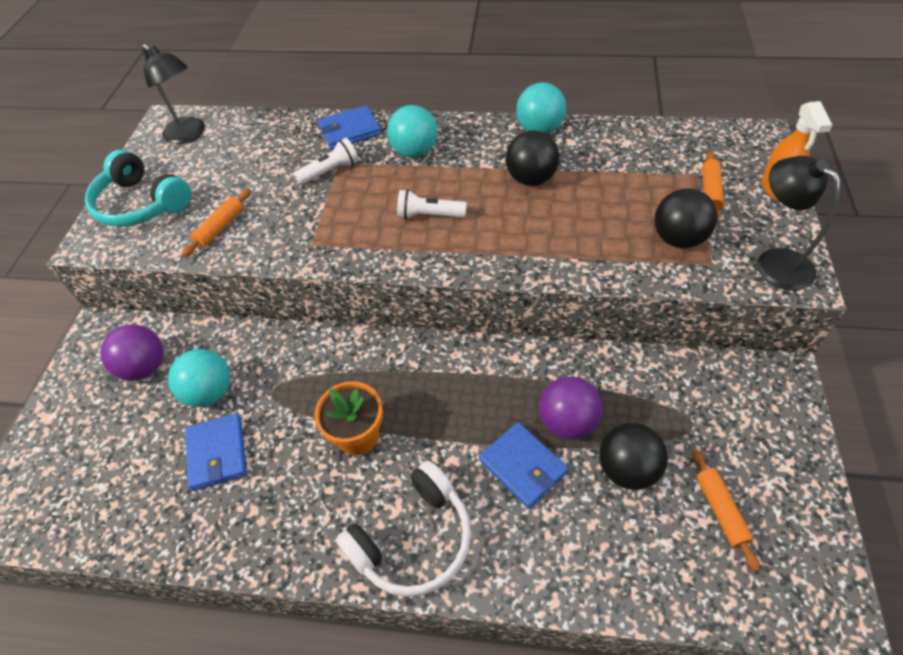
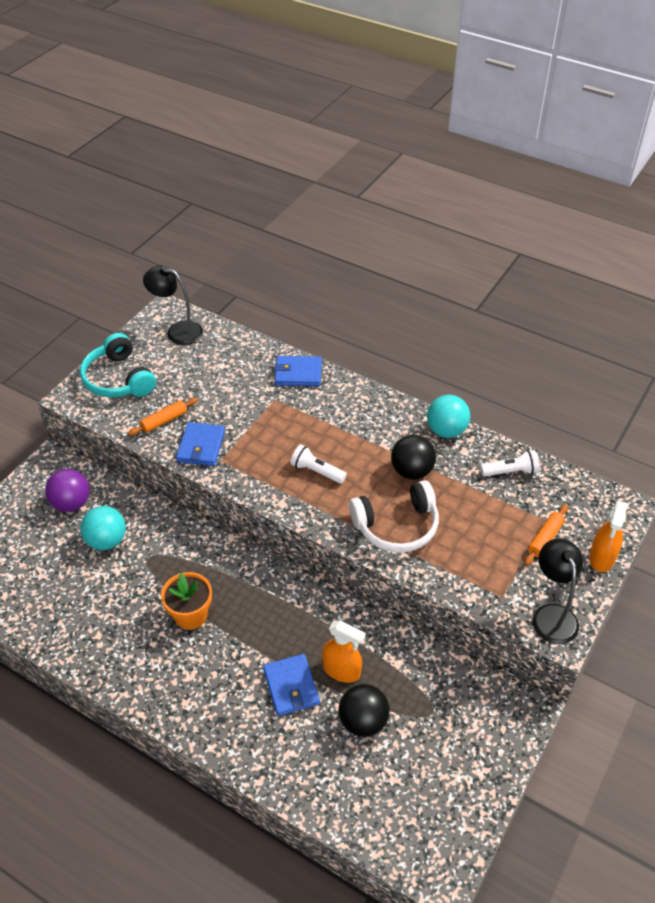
camera: 20 degrees right, 5 degrees down
(189, 135) = (177, 331): black lamp -> black lamp turned 135 degrees clockwise
(217, 453) = (92, 586): blue wallet -> blue wallet (201, 446)
(331, 171) = (265, 404): white flashlight -> white flashlight (510, 471)
(413, 539) = (190, 700): white headphones -> white headphones (396, 526)
(415, 152) = (337, 412): turquoise ball -> none
(567, 422) = (341, 670): purple ball -> orange spray bottle
(678, 239) = (491, 566): black ball -> none
(720, 510) = (410, 778): orange rolling pin -> none

